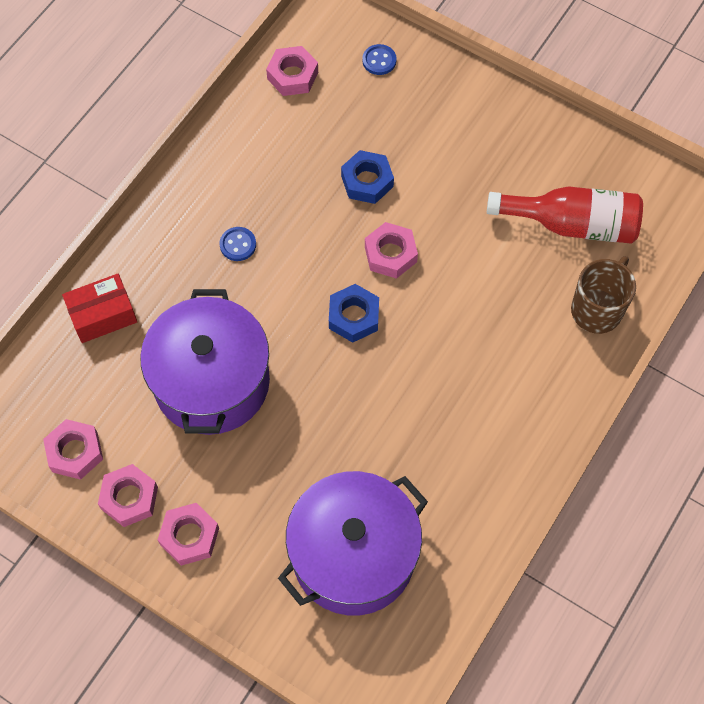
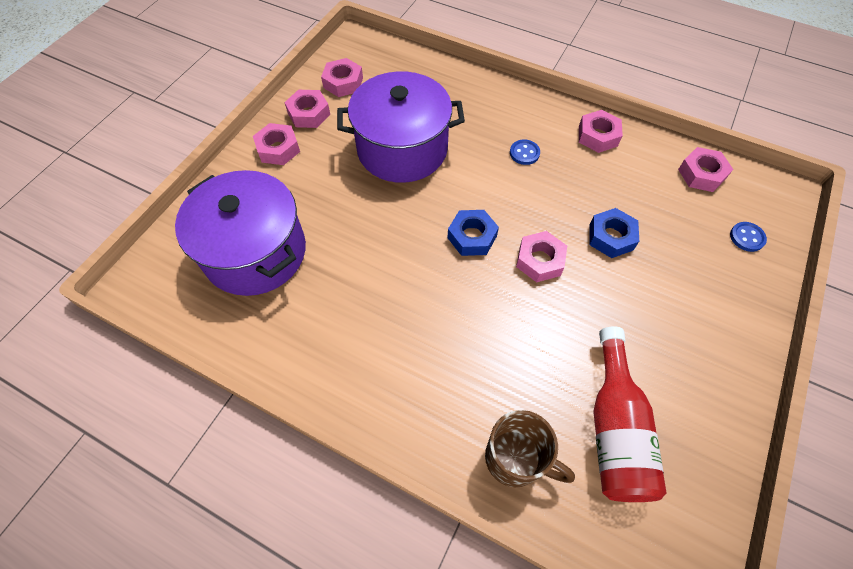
camera: 85 degrees right, 5 degrees down
(103, 315) = (449, 84): red box -> none
(222, 162) = (598, 136): none -> pink nut

